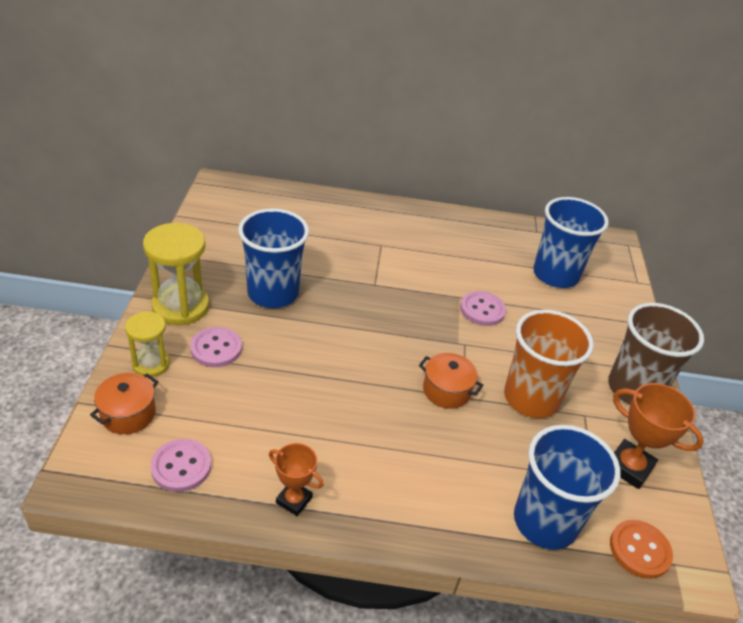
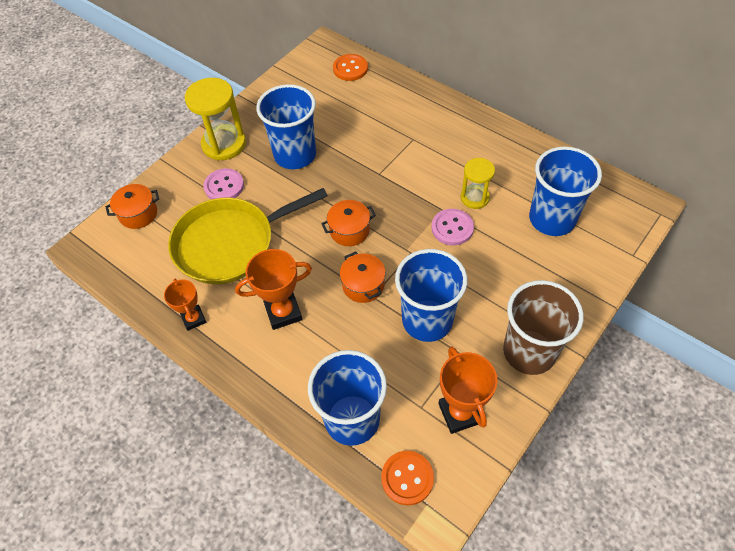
camera: 40 degrees right, 15 degrees up
(151, 364) = (175, 182): yellow hourglass -> yellow hourglass (474, 198)
(181, 466) = (144, 264): pink button -> none
(266, 199) = (350, 69): none -> orange button
(271, 404) = (229, 244): none -> yellow pan
(389, 449) = (283, 312): none -> orange trophy
(390, 345) = (349, 230): none -> orange pot
(531, 398) = (427, 320): orange cup -> blue cup

